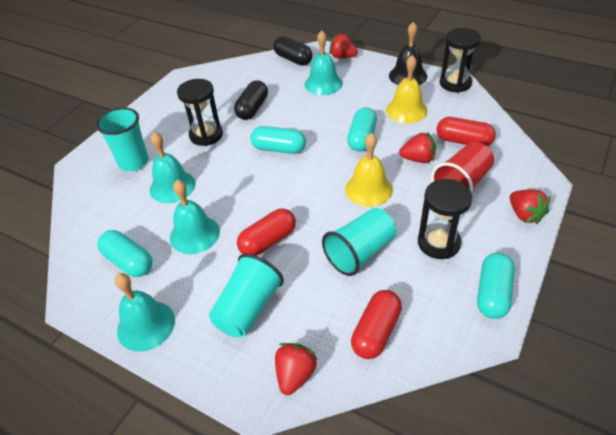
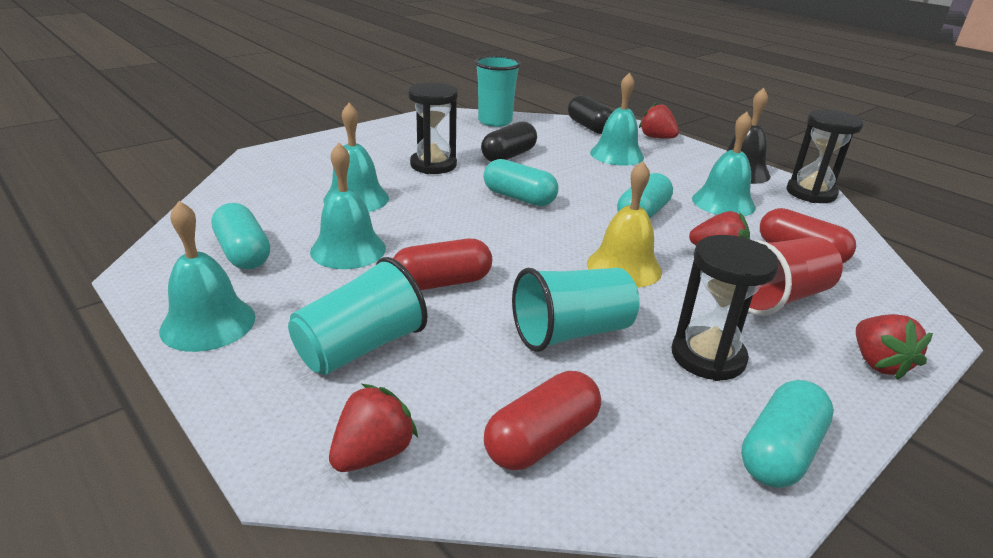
camera: 15 degrees right, 15 degrees down
(133, 162) = (327, 167): turquoise cup -> turquoise cup (495, 121)
(406, 110) = (723, 203): yellow bell -> turquoise bell

